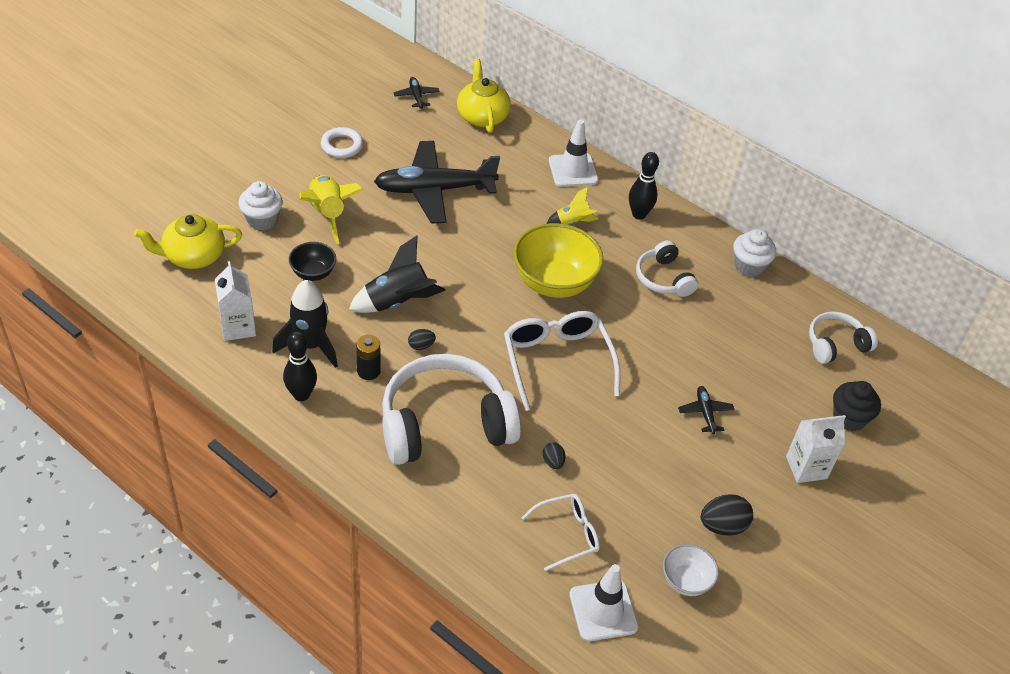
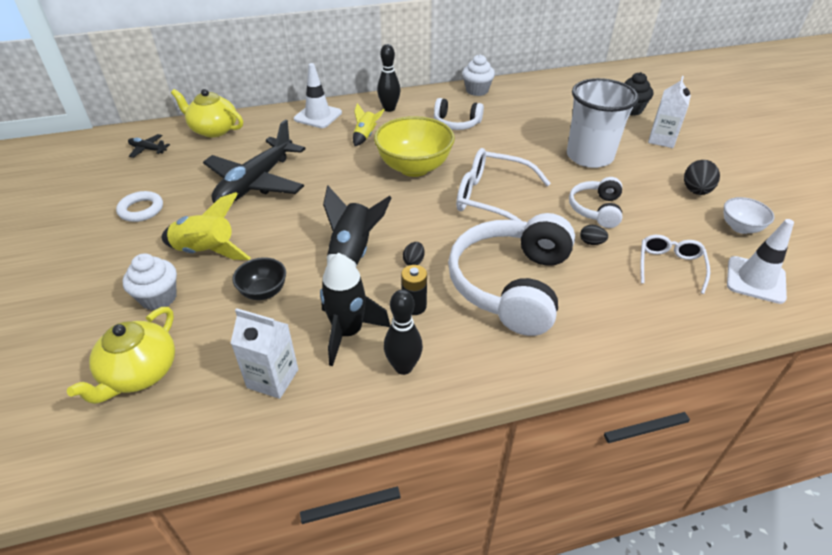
camera: 50 degrees left, 5 degrees down
(705, 412) = (589, 156): black plane -> white cup
(835, 344) = (567, 90): white headphones -> white headphones (596, 209)

